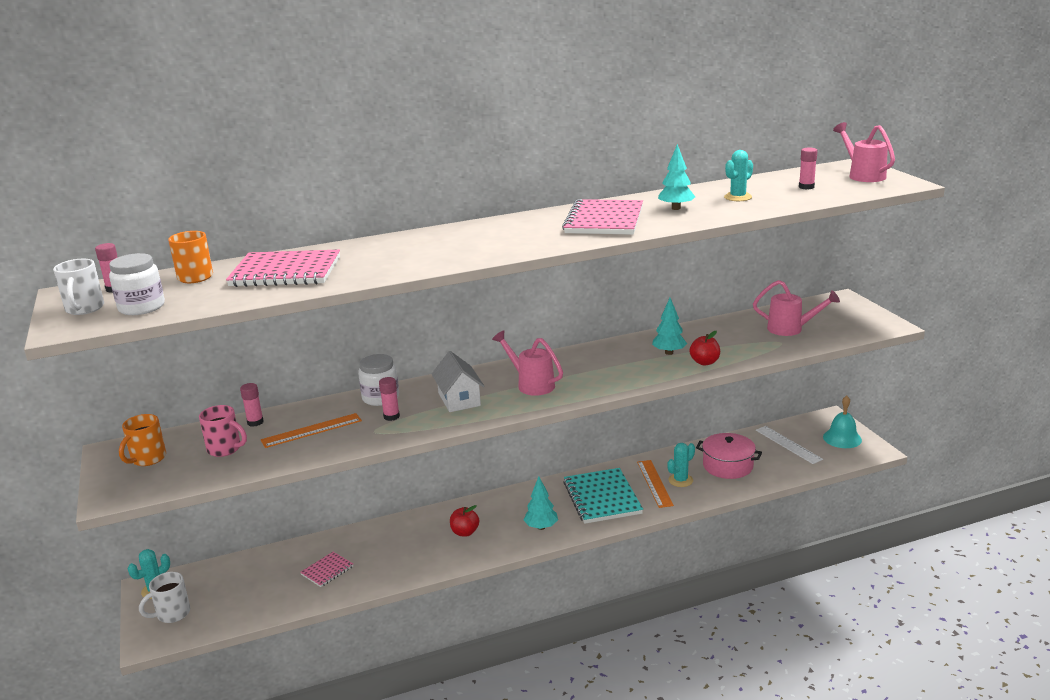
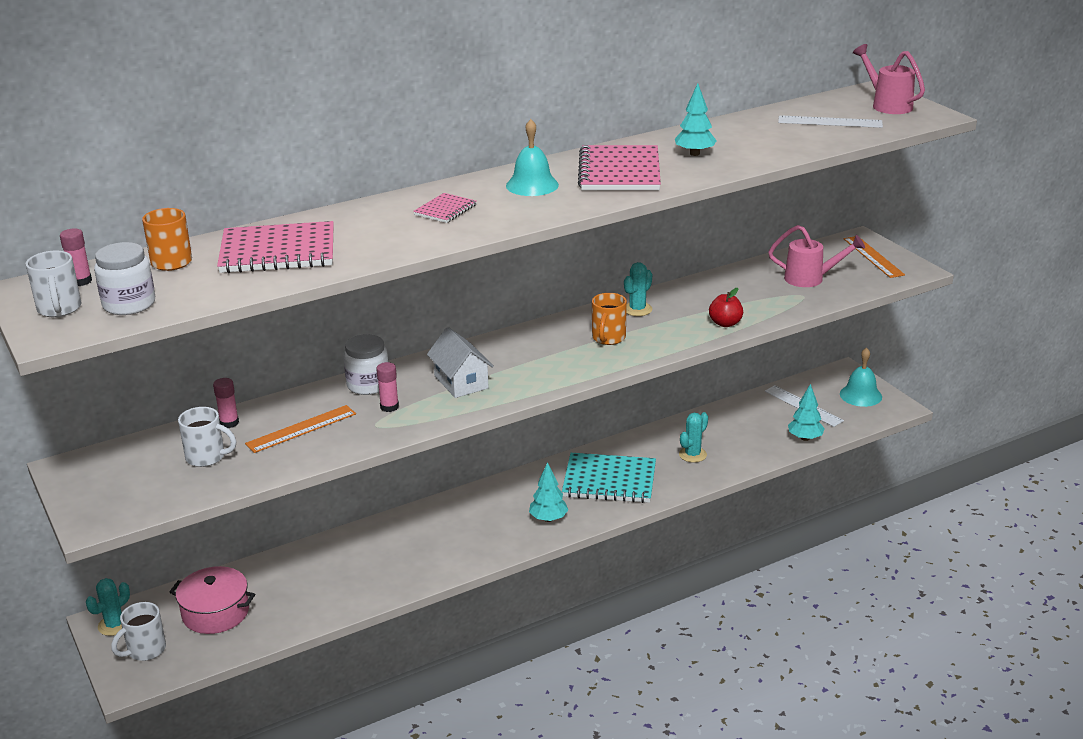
camera: 10 degrees left, 5 degrees up
(147, 459) = (117, 475): orange mug -> orange mug (608, 338)
(225, 449) = (207, 457): pink mug -> white mug
(327, 570) = (314, 586): pink notebook -> pink notebook (445, 210)
(465, 532) = (462, 531): red apple -> none
(524, 228) = (532, 185): none -> turquoise bell
(531, 384) = (538, 359): pink watering can -> none
(602, 498) = (609, 481): turquoise notebook -> turquoise notebook turned 60 degrees counterclockwise
(654, 483) = (664, 460): orange ruler -> orange ruler (873, 256)
(669, 353) = (683, 313): turquoise tree -> turquoise tree (805, 438)
(728, 466) = (741, 435): pink pot -> pink pot (215, 612)
(738, 197) = (758, 137): turquoise cactus -> turquoise cactus (637, 309)
(806, 187) = (830, 122): pink glue stick -> white ruler

